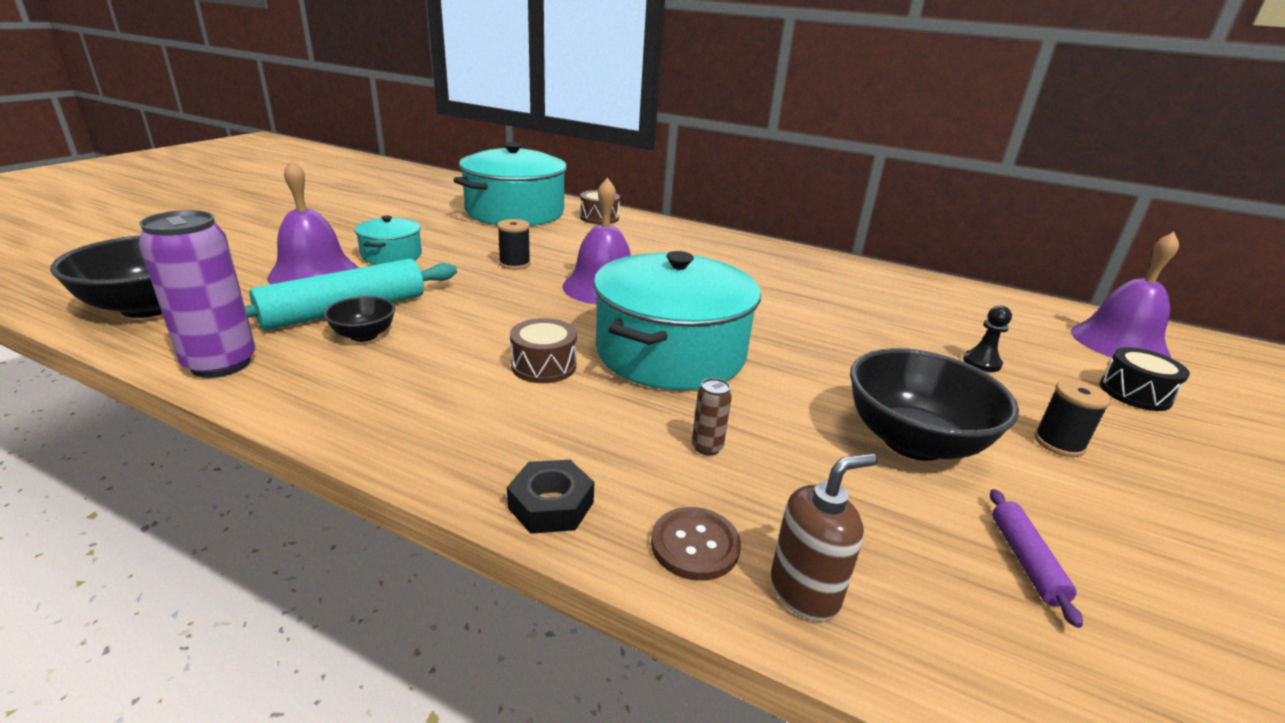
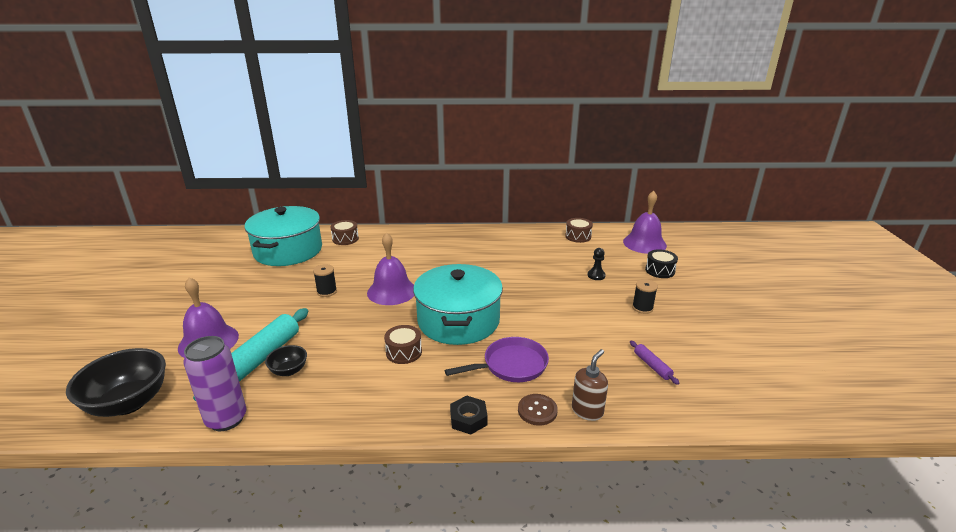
camera: 25 degrees left, 0 degrees up
(391, 255) = (243, 311): turquoise pot -> none
(707, 447) = (511, 365): brown can -> purple pan
(913, 441) = (590, 329): black bowl -> none
(979, 300) = (578, 236): none -> brown drum

